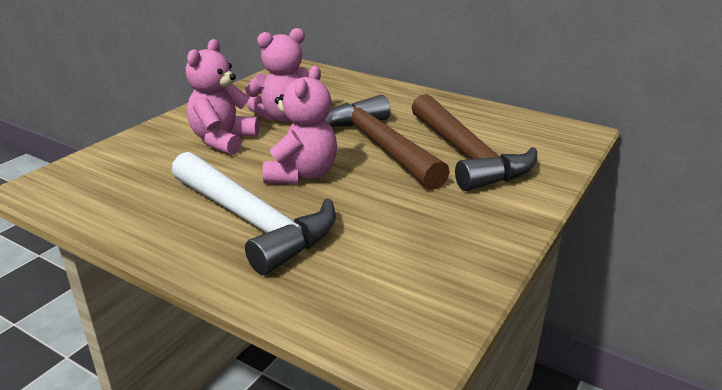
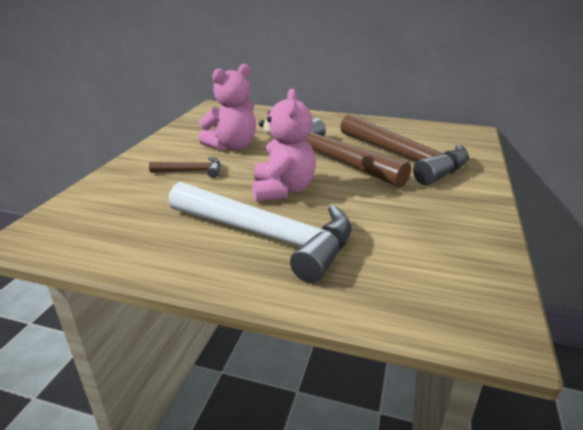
camera: 15 degrees left, 0 degrees up
(223, 141) = (191, 171): pink teddy bear -> brown hammer

